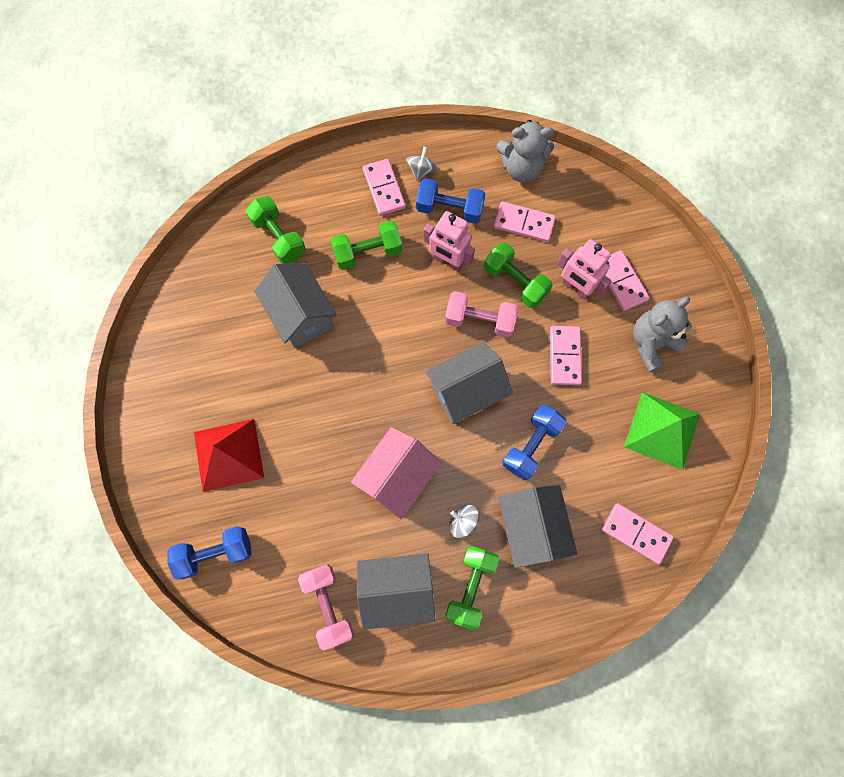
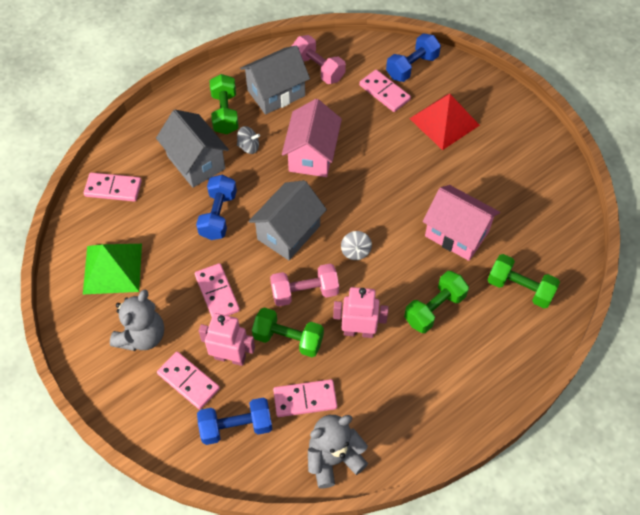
camera: 155 degrees right, 15 degrees down
(301, 315) = (456, 234): grey house -> pink house
(384, 189) = (456, 375): pink domino -> pink domino (384, 92)
(421, 170) = (432, 410): grey spinning top -> grey spinning top (355, 251)
(449, 209) = (383, 382): blue dumbbell -> blue dumbbell (236, 426)

